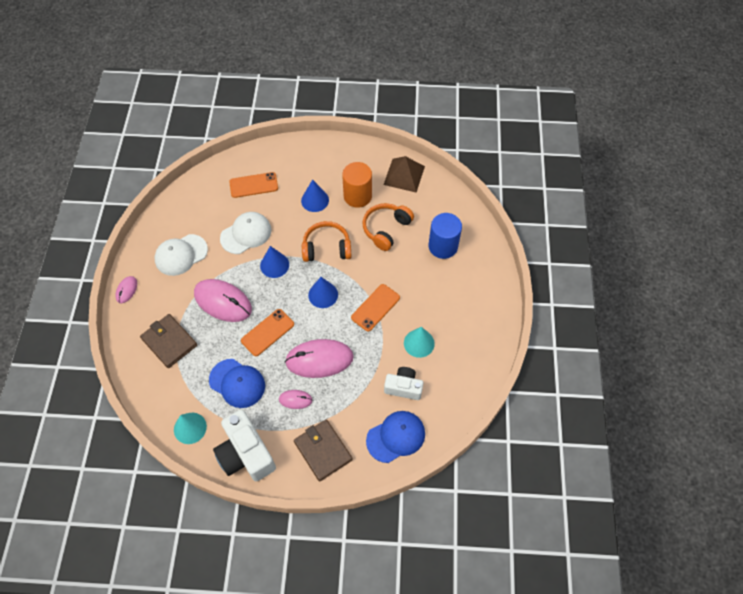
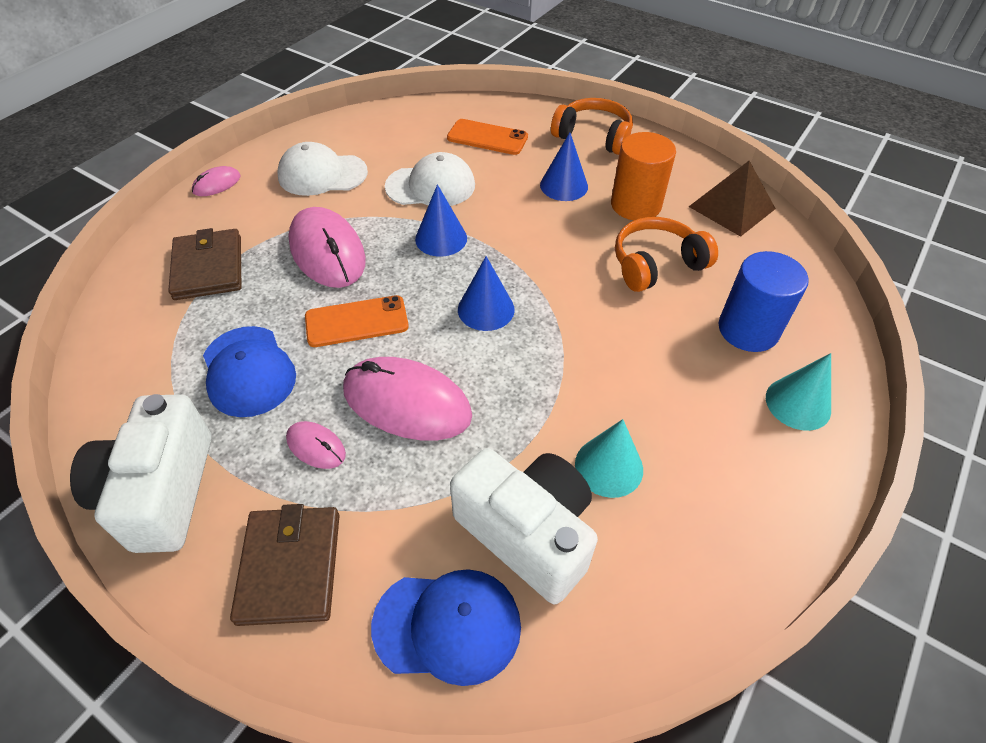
camera: 30 degrees right, 10 degrees down
(190, 428) = (120, 400): turquoise cone -> turquoise cone (798, 403)
(326, 248) = (538, 250): orange headphones -> orange headphones (593, 136)
(375, 307) = (563, 368): orange phone -> none
(403, 387) = (527, 533): white camera -> white camera, size x1.64

